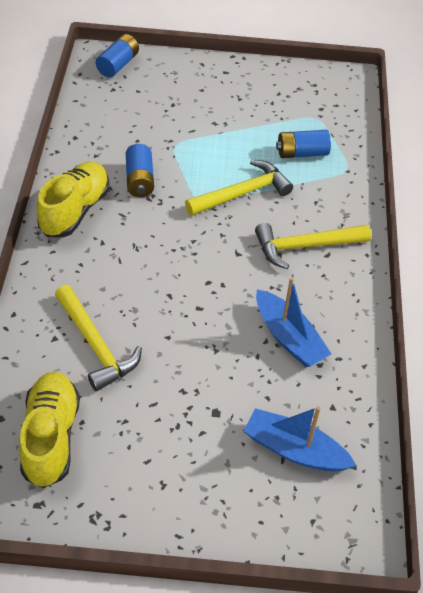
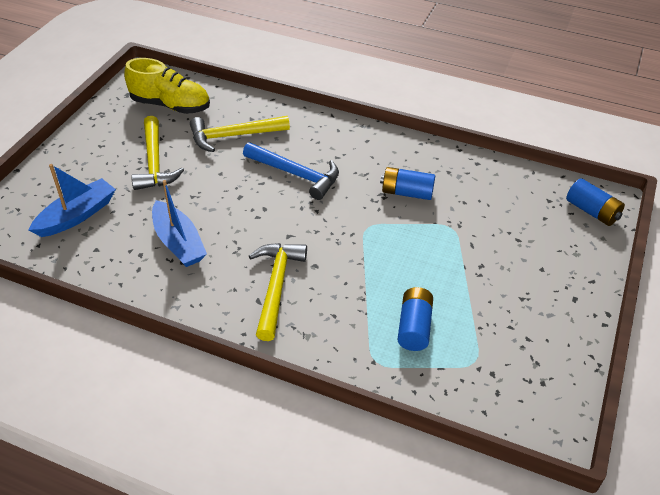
camera: 110 degrees right, 5 degrees down
(75, 210) = (380, 148): yellow shoe -> none
(144, 269) = (296, 174): none -> blue hammer
(242, 193) = (366, 259): yellow hammer -> yellow hammer (154, 162)
(288, 337) = (178, 242): blue boat -> blue boat turned 105 degrees counterclockwise

